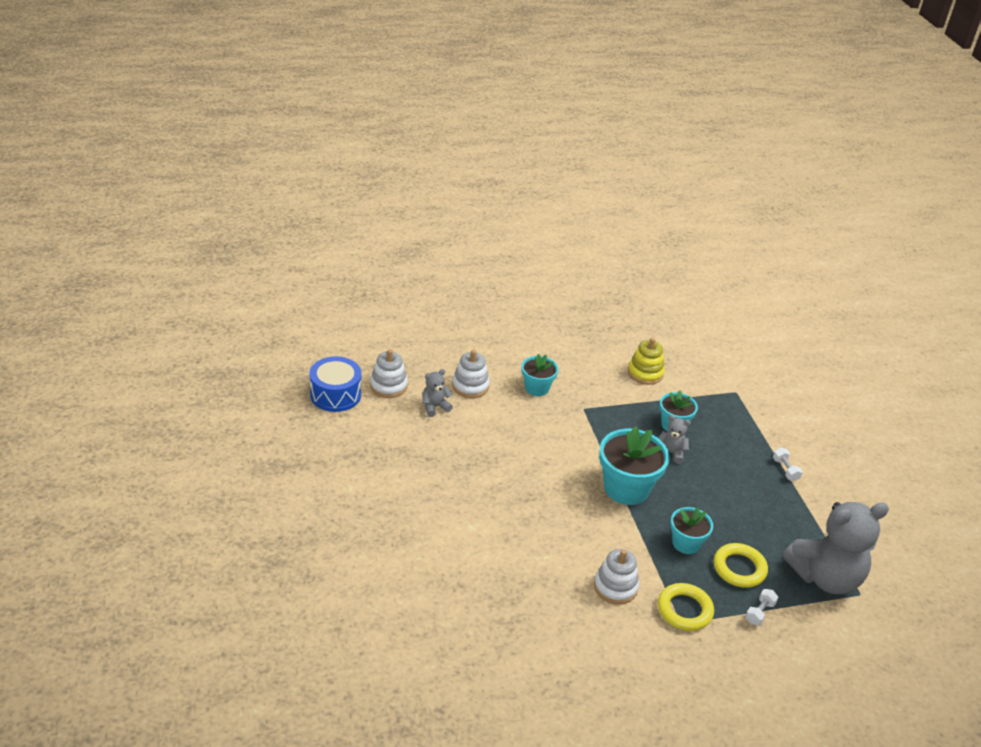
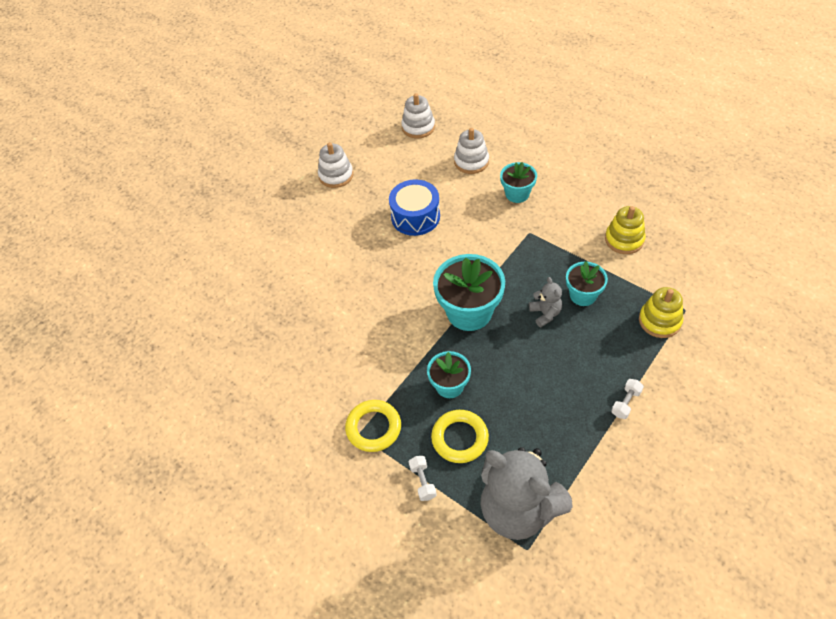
camera: 60 degrees right, 15 degrees up
(335, 394) = (378, 112): blue drum -> blue drum (415, 217)
(435, 407) = (426, 160): grey teddy bear -> none
(615, 587) = (354, 370): white stacking toy -> white stacking toy (336, 175)
(733, 408) = (659, 321): none -> yellow stacking toy
(759, 612) = (423, 481): white dumbbell -> white dumbbell turned 75 degrees clockwise

